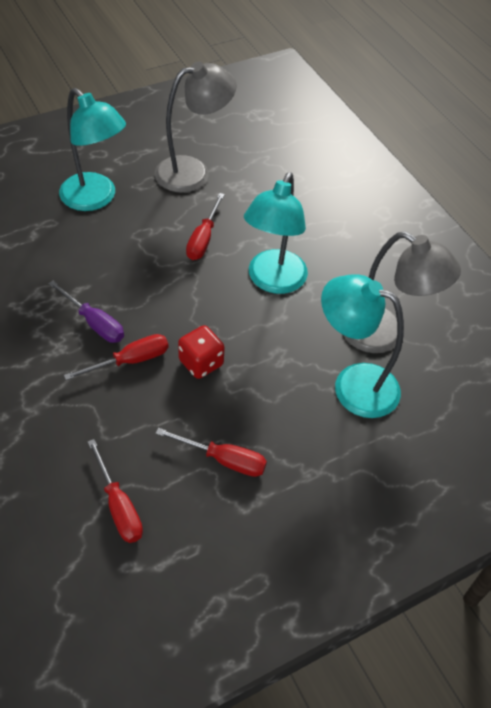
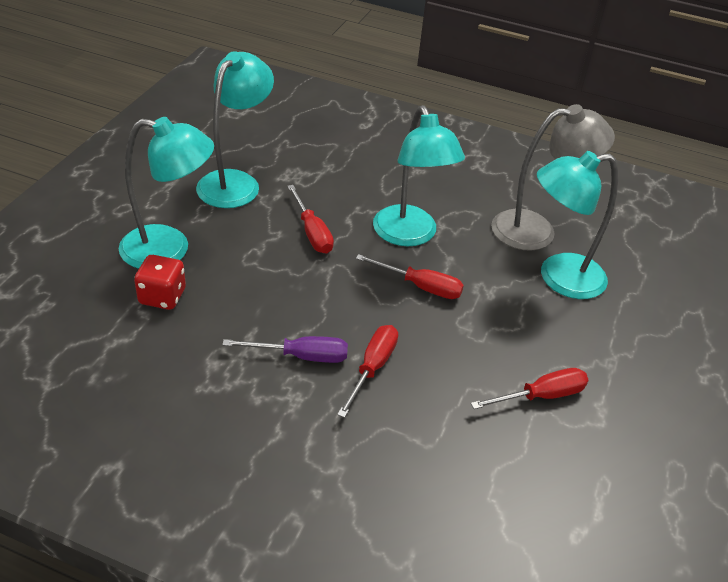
camera: 40 degrees left, 10 degrees down
(119, 506) = (510, 493): red screwdriver -> red screwdriver (420, 286)
(193, 172) = (235, 182): grey lamp -> turquoise lamp
(201, 363) = (432, 332): red dice -> red dice (162, 297)

